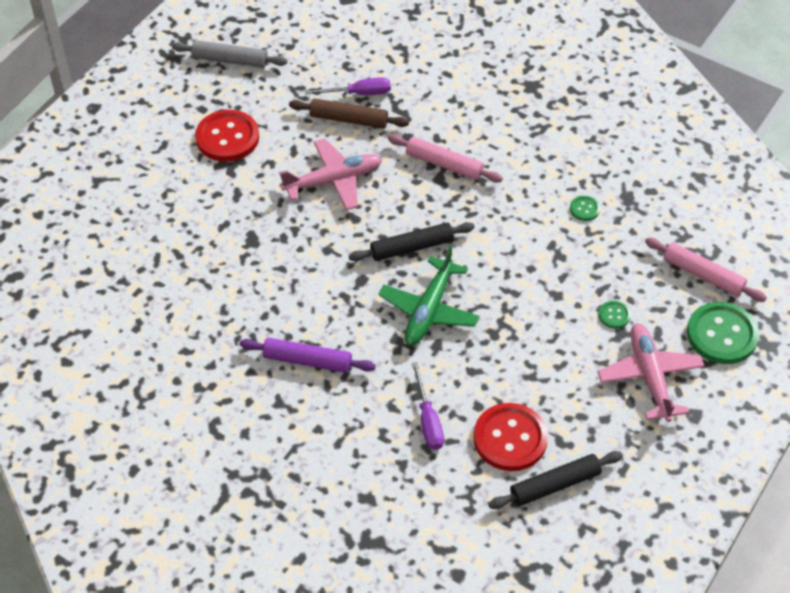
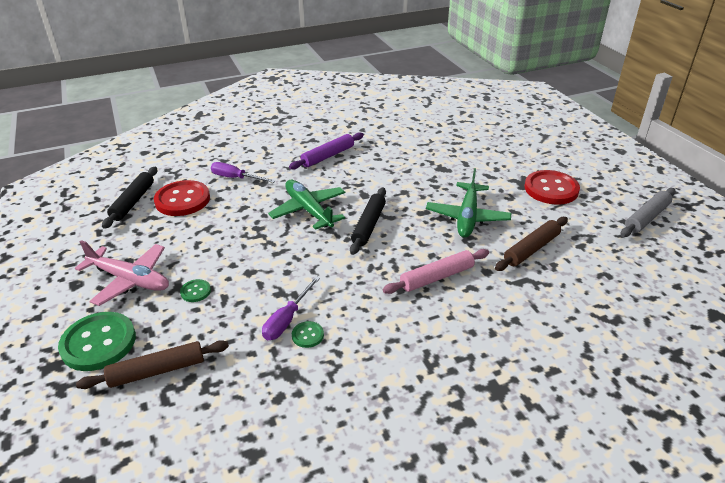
camera: 125 degrees right, 15 degrees down
(333, 181) = (467, 217): pink plane -> green plane
(358, 94) = (561, 266): purple screwdriver -> purple screwdriver (287, 319)
(703, 275) = (157, 371): pink rolling pin -> brown rolling pin

